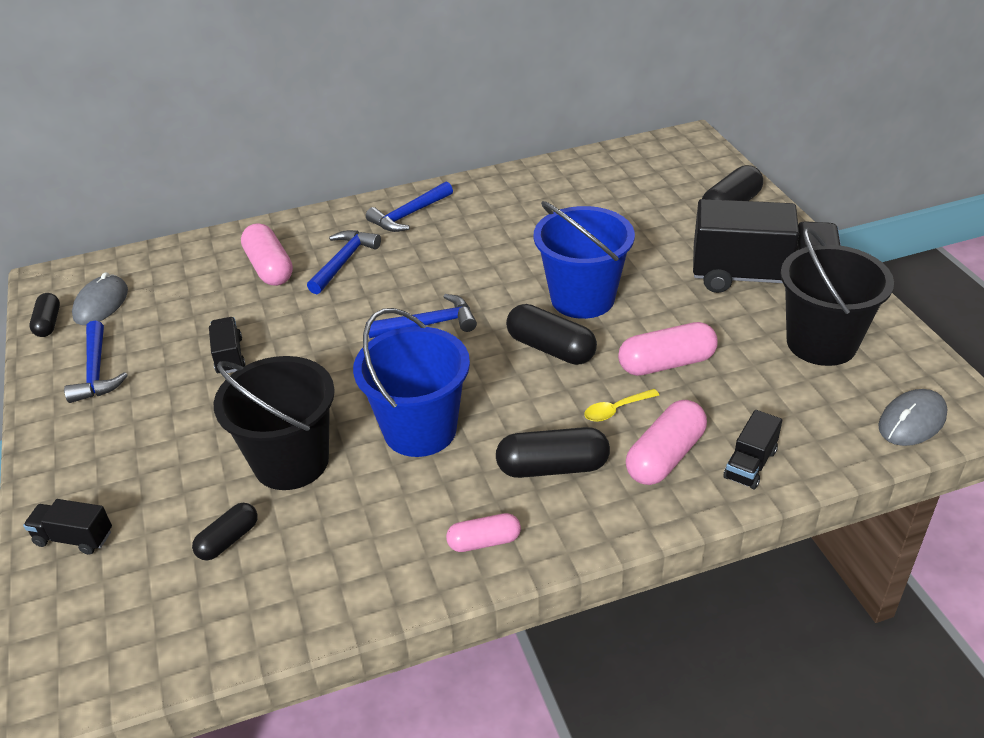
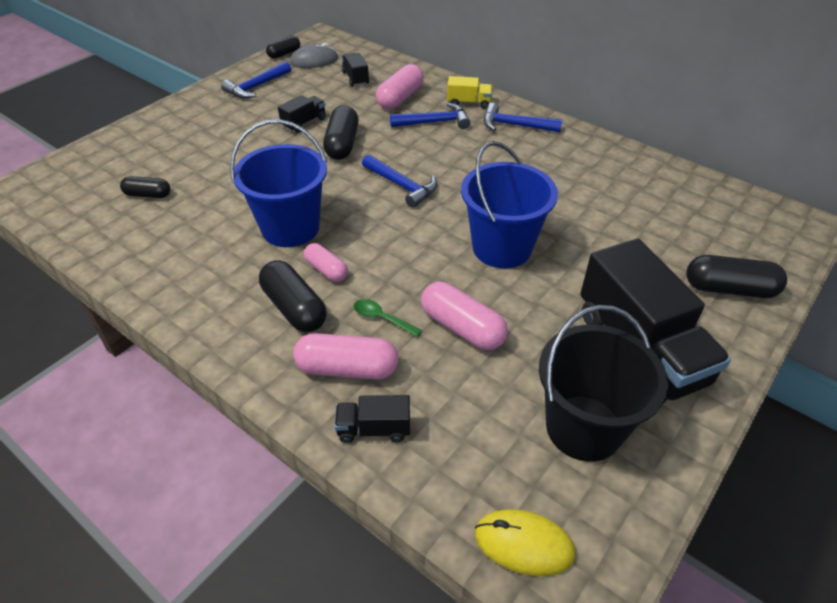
camera: 55 degrees right, 5 degrees up
(74, 538) = (124, 143): black truck -> black truck (355, 78)
(291, 462) = (226, 188): black bucket -> none
(336, 226) = (469, 103): none -> yellow truck
(484, 541) = (200, 303): pink capsule -> pink capsule (326, 270)
(551, 348) = (426, 255): black capsule -> black capsule (342, 144)
(616, 410) = (382, 318): yellow spoon -> green spoon
(912, 421) = (524, 544): grey mouse -> yellow mouse

